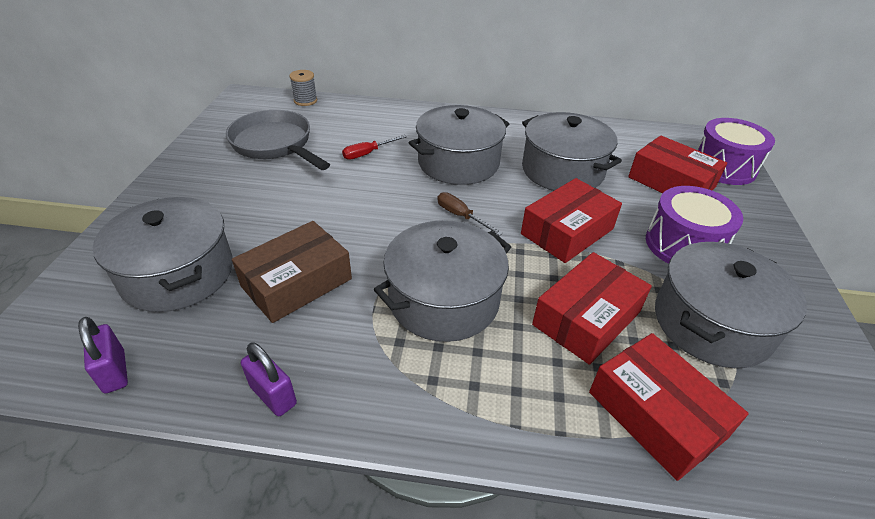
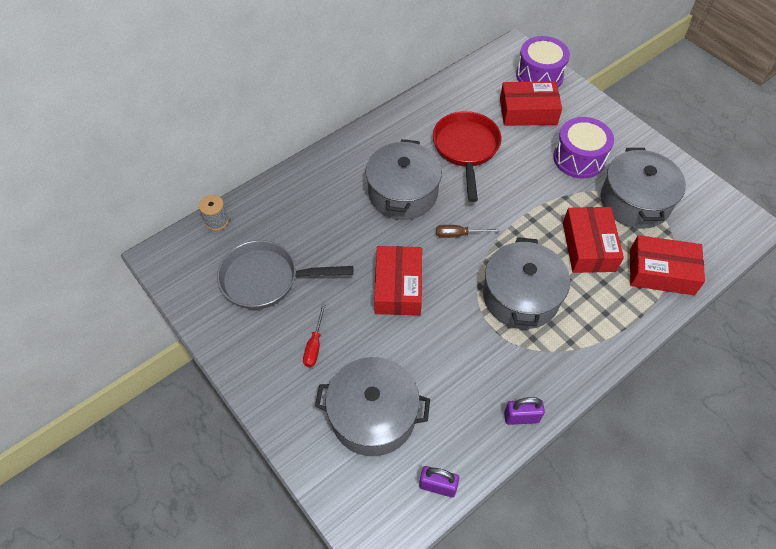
camera: 45 degrees left, 15 degrees up
(296, 282) = (441, 357): brown box -> none
(368, 153) = (338, 233): red screwdriver -> red screwdriver (314, 345)
(562, 170) = (466, 149): grey pot -> red pan
(567, 231) = (521, 197): red box -> red box (398, 287)

